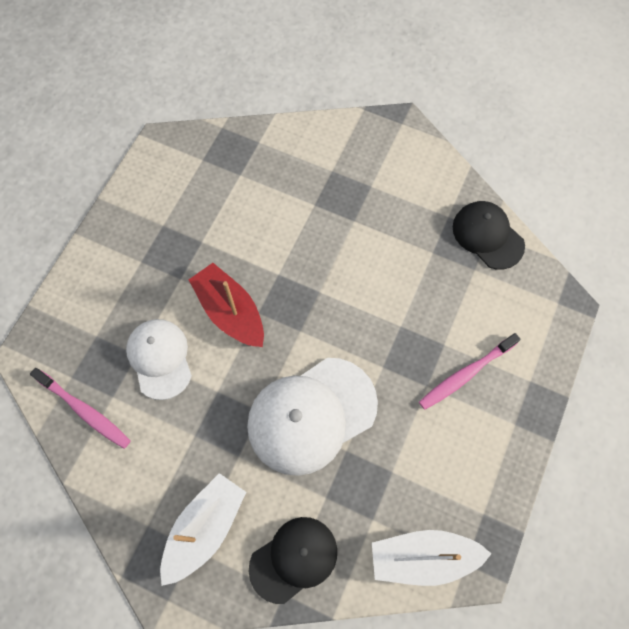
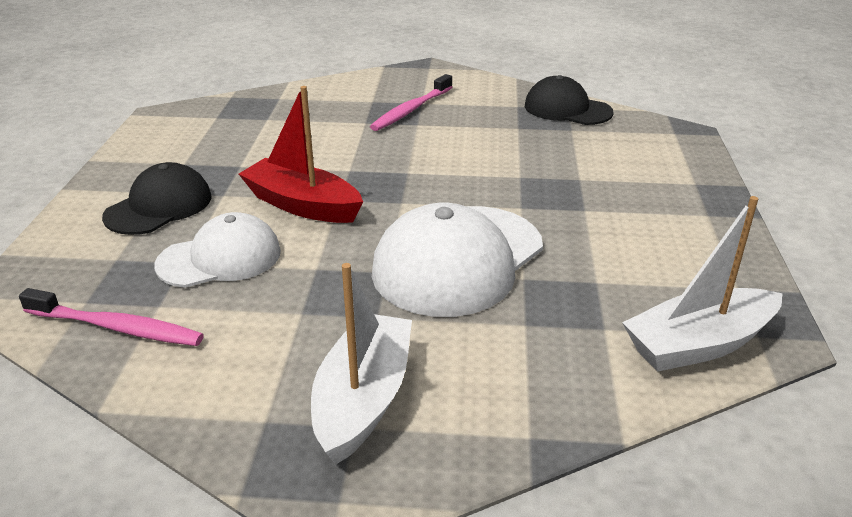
camera: 20 degrees left, 35 degrees down
(160, 358) = (220, 258): white cap -> white cap turned 105 degrees clockwise
(294, 559) = (521, 394): black cap -> black cap (159, 206)
(466, 374) = (621, 192): pink toothbrush -> pink toothbrush (411, 110)

